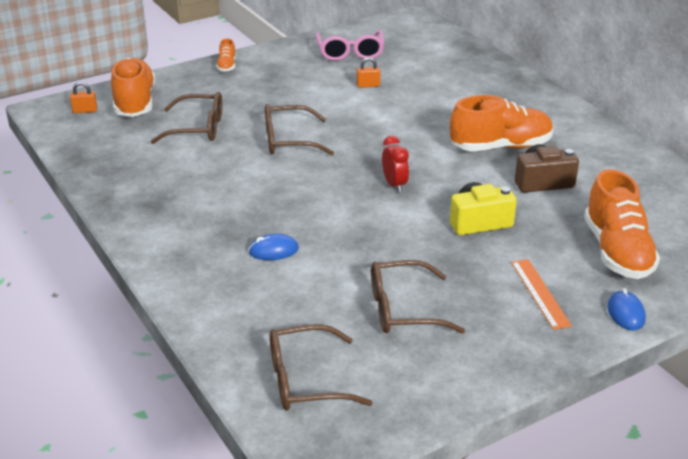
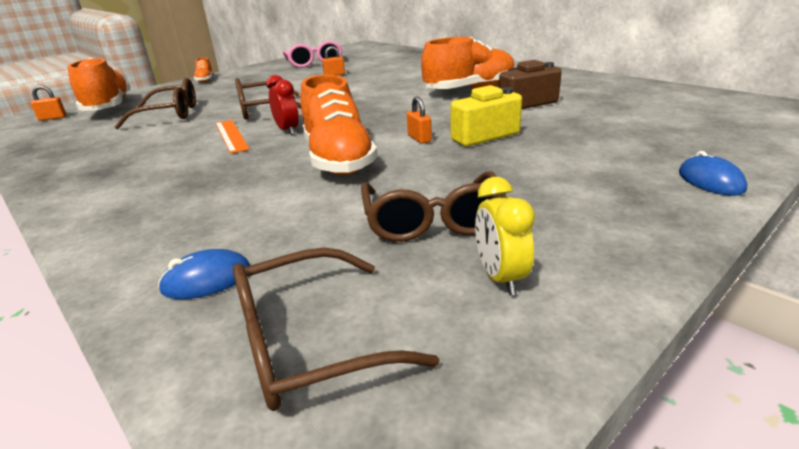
camera: 10 degrees left, 5 degrees down
(273, 250) = (249, 189): blue mouse -> blue mouse (207, 280)
(394, 185) = (379, 123): red clock -> red clock (287, 130)
(403, 309) = (433, 221): brown glasses -> brown glasses turned 75 degrees counterclockwise
(423, 216) = (419, 138): none -> orange padlock
(428, 362) = (500, 277): none -> yellow clock
(539, 293) = (593, 179): orange ruler -> orange ruler (231, 136)
(617, 252) = (643, 135): orange shoe -> orange shoe (338, 159)

